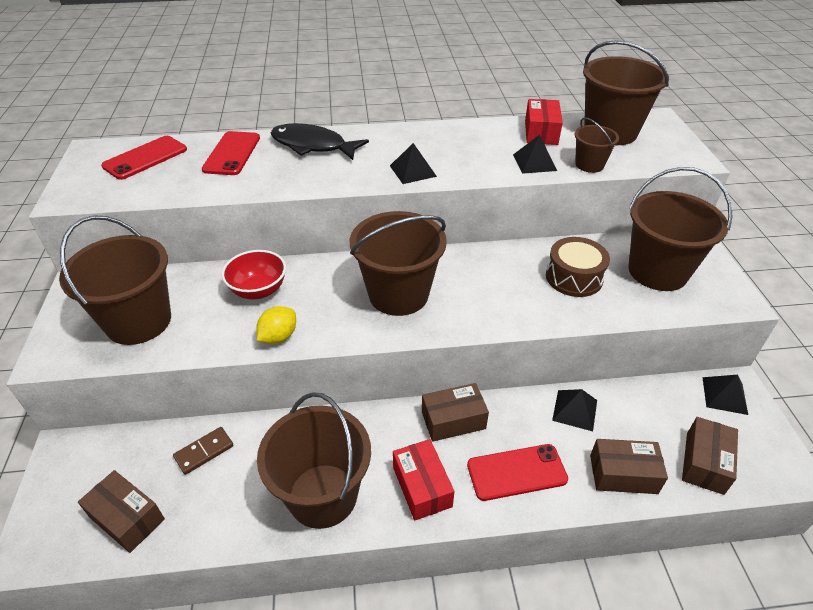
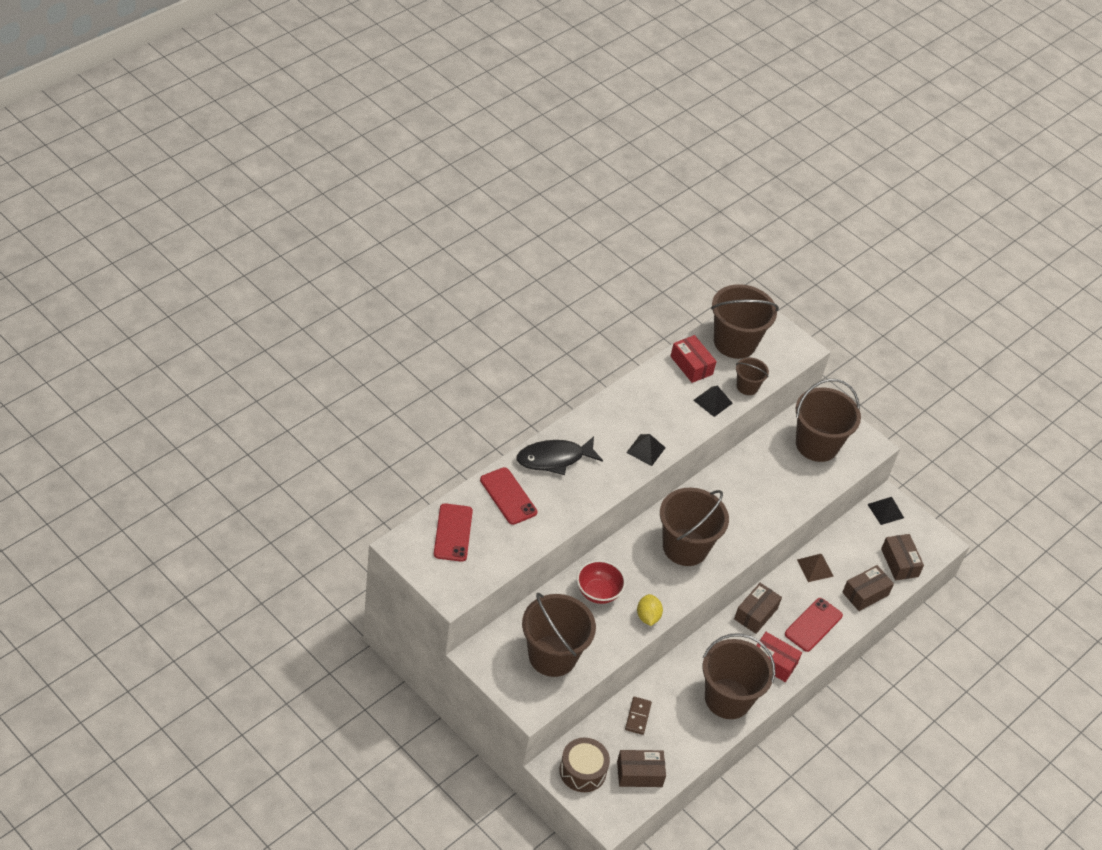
camera: 45 degrees left, 5 degrees up
(574, 277) = (774, 476): brown drum -> brown drum (582, 771)
(574, 410) = (815, 568): black pyramid -> brown pyramid

